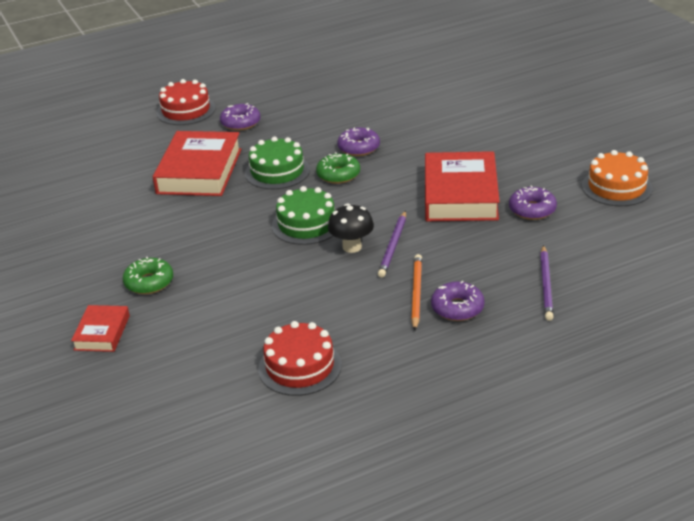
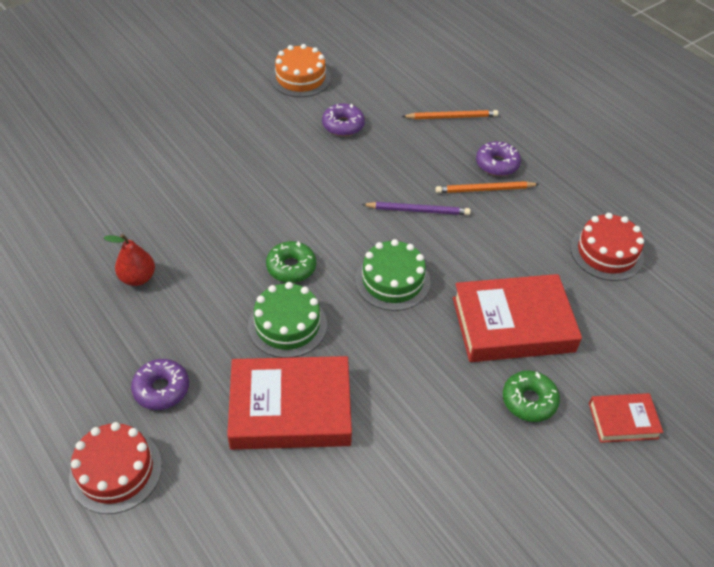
camera: 105 degrees left, 15 degrees up
(347, 111) = (138, 278): none -> red pear
(352, 247) = (425, 240): black mushroom -> none
(359, 148) = (231, 257): purple donut -> none
(460, 194) = (322, 171): red book -> red book (512, 324)
(546, 285) = (451, 117): purple pencil -> orange pencil

